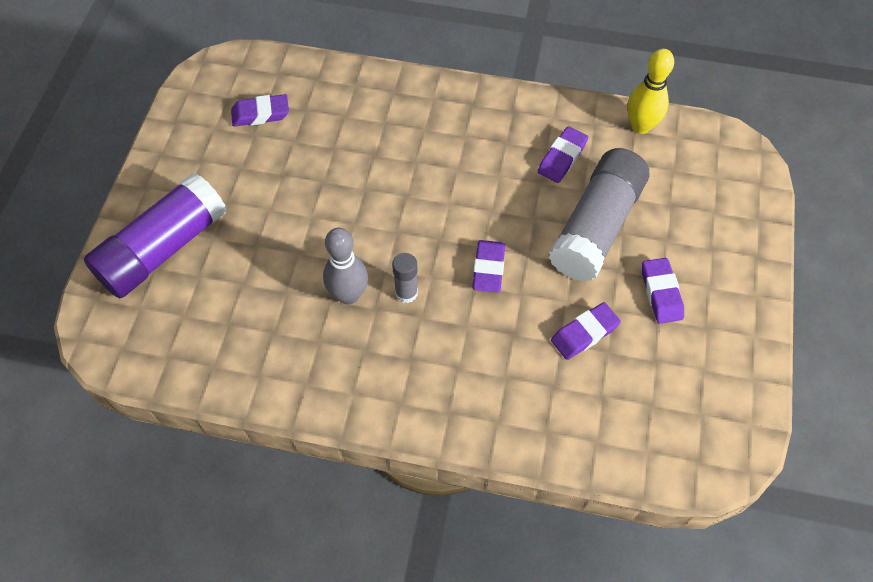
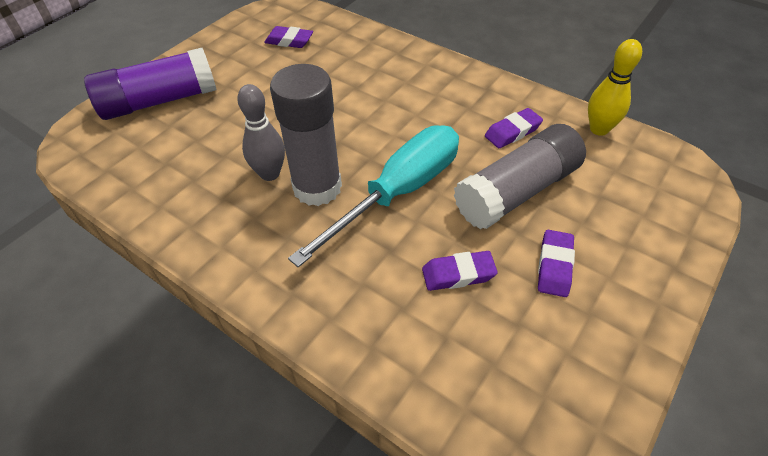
camera: 25 degrees right, 10 degrees down
(406, 293) = (317, 187): grey glue stick -> grey glue stick, size x2.28
(488, 269) = (398, 192): purple eraser -> turquoise screwdriver

